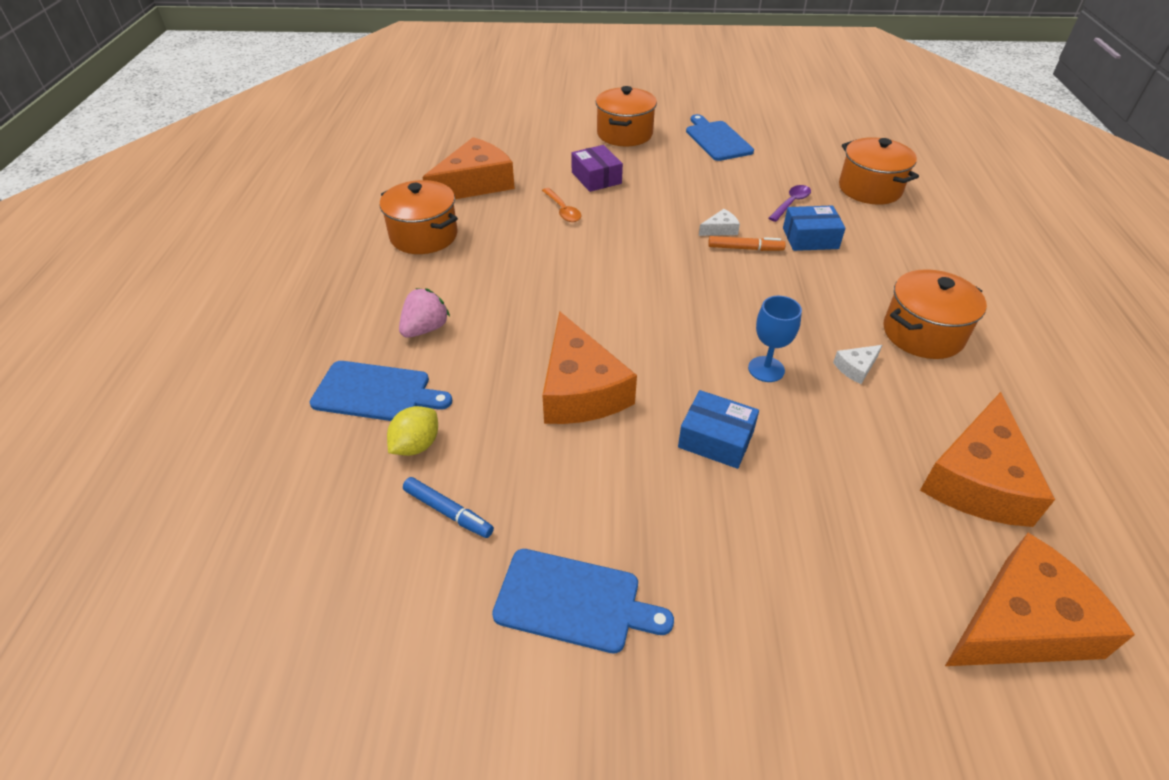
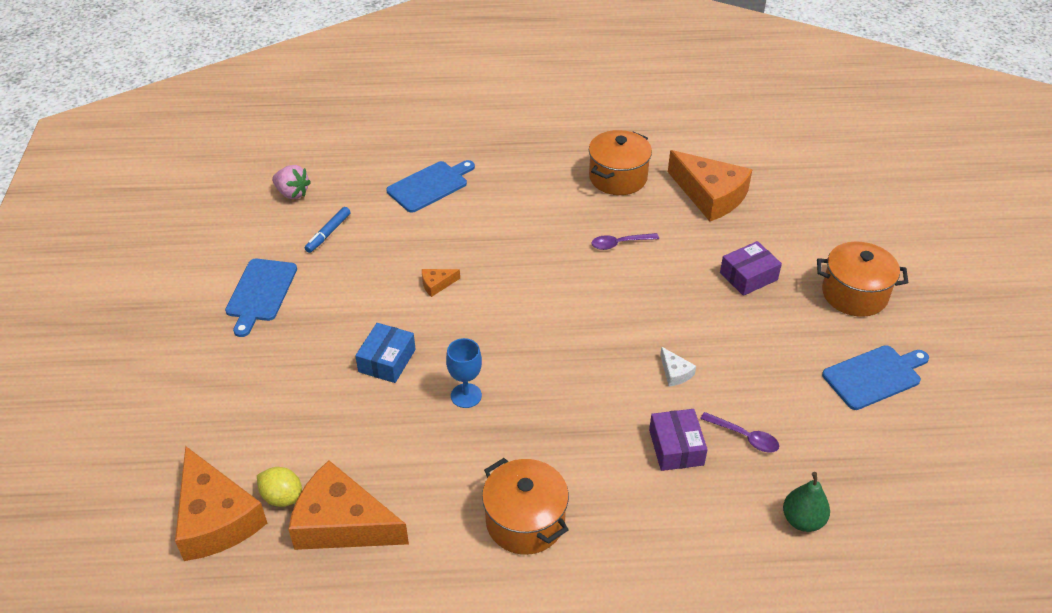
camera: 85 degrees right, 0 degrees up
(376, 392) = (430, 186): blue cutting board -> blue cutting board turned 135 degrees counterclockwise
(416, 445) = (382, 211): yellow lemon -> yellow lemon (282, 497)
(425, 329) = (497, 197): pink strawberry -> pink strawberry (292, 193)
(535, 244) = (620, 243): none -> purple spoon
(562, 210) = (680, 256): orange spoon -> none
(580, 389) = (437, 284): orange cheese -> orange cheese, size x0.41
(745, 248) = (644, 391): orange marker -> none
(810, 238) = (676, 447): blue box -> purple box
(856, 368) = (471, 459): white cheese -> none
(869, 189) = (802, 520): orange pot -> green pear

